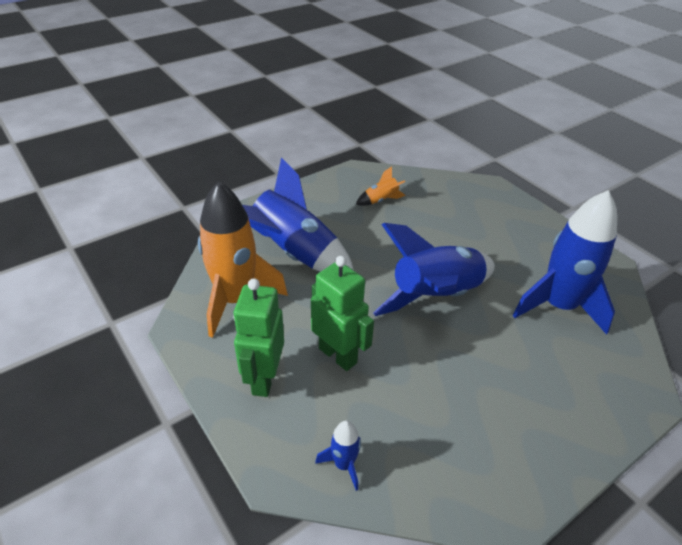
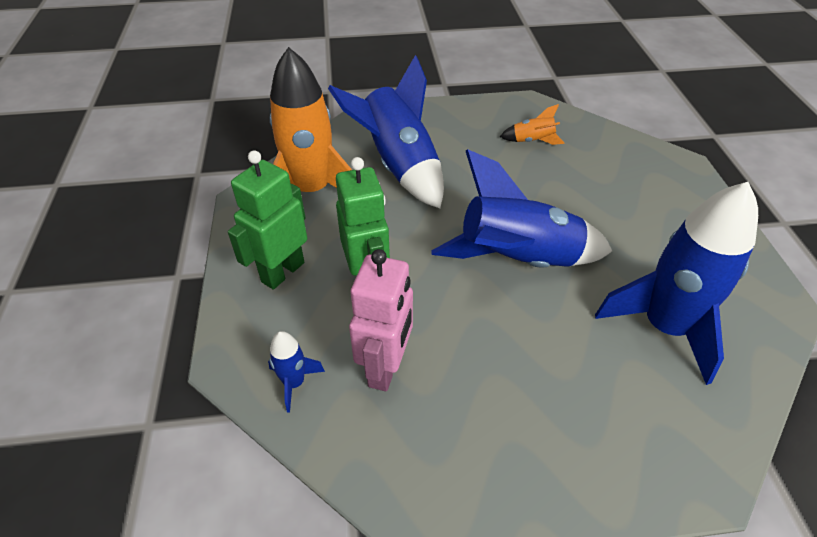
camera: 30 degrees right, 5 degrees up
(404, 419) = (386, 368): none -> pink robot

